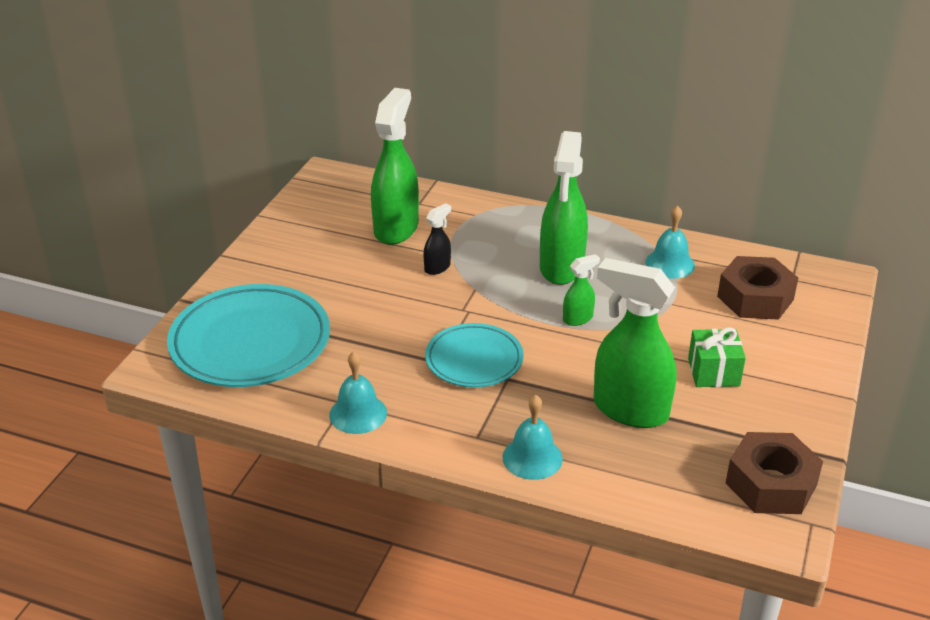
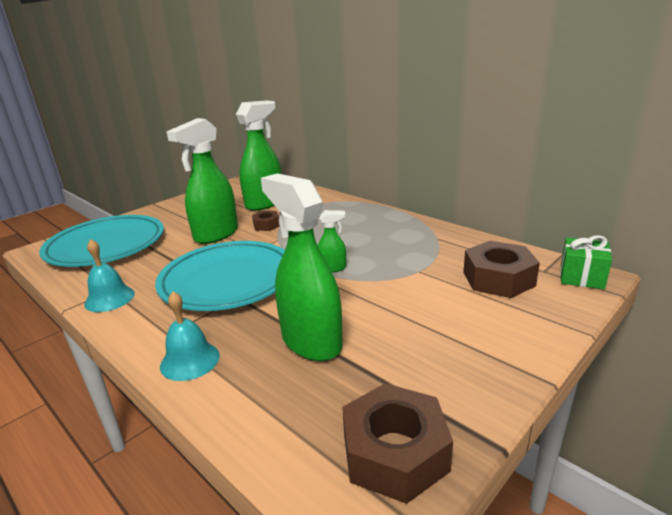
camera: 25 degrees right, 10 degrees down
(437, 267) = (266, 225): black spray bottle -> brown nut
(474, 360) = (228, 280): turquoise plate -> turquoise plate, size x1.66
(561, 268) = (351, 237): green spray bottle -> green spray bottle (216, 235)
(670, 264) = (439, 246): turquoise bell -> none
(713, 372) = (415, 327): green gift -> green gift (581, 277)

